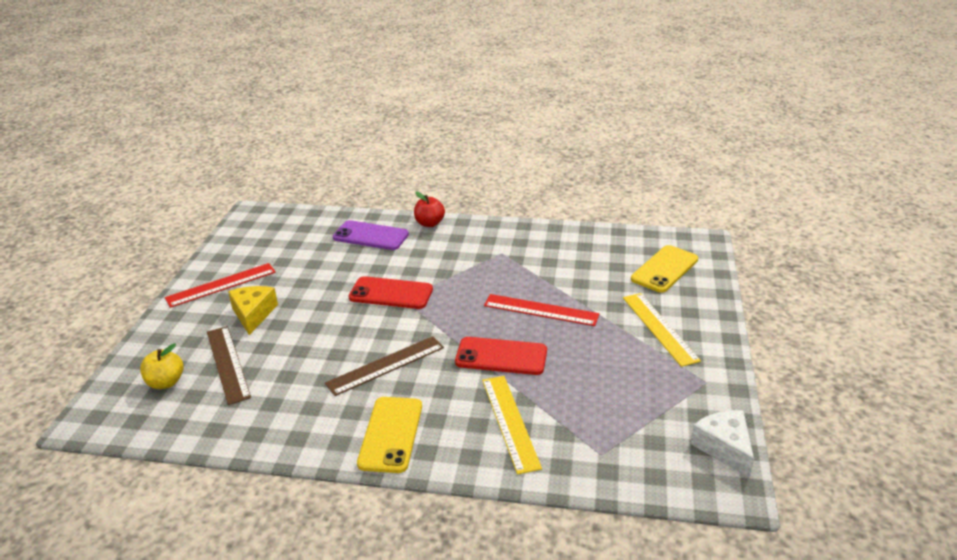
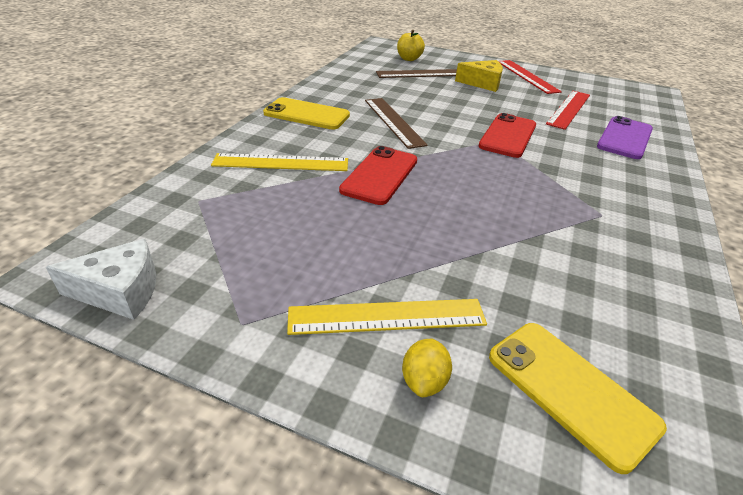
camera: 100 degrees right, 5 degrees up
(429, 223) = (668, 175): red apple -> none
(541, 310) = (460, 217): red ruler -> red ruler (569, 109)
(692, 310) = (424, 381): none -> yellow lemon

